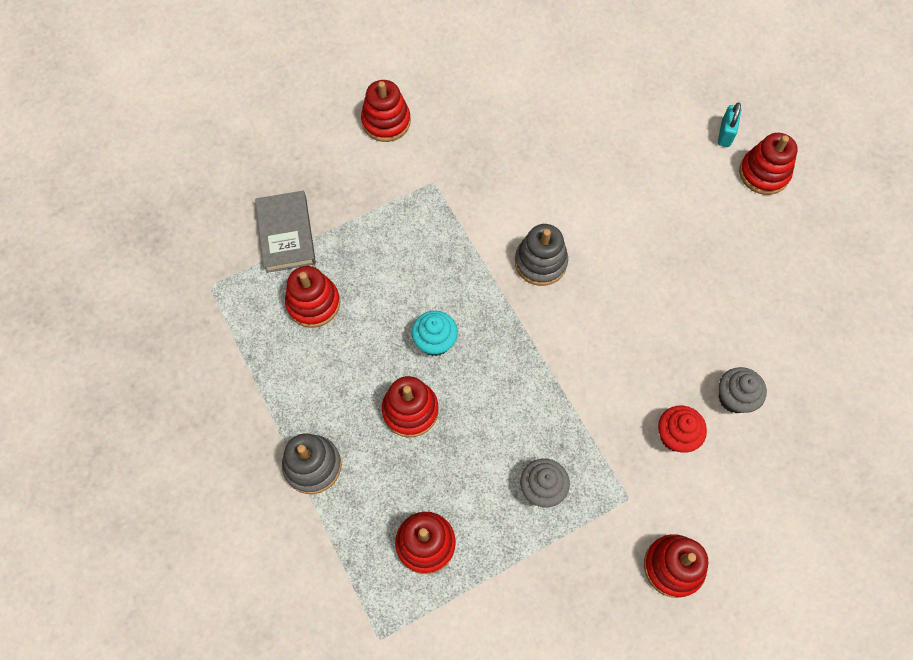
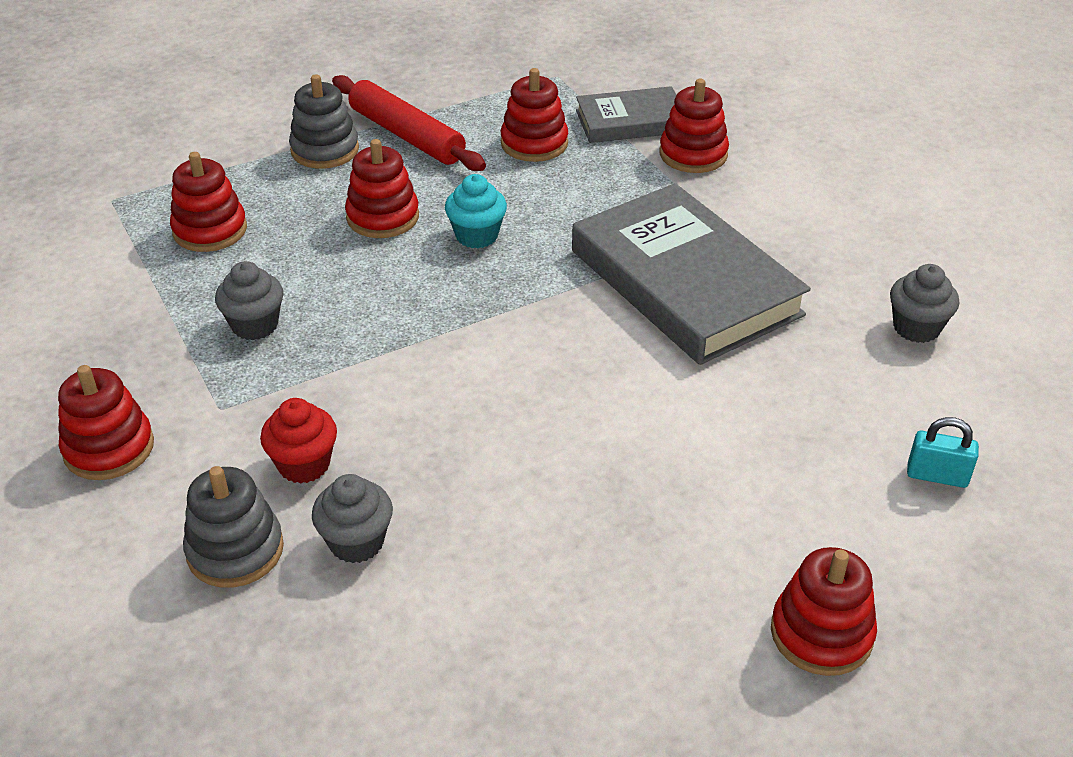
camera: 90 degrees right, 25 degrees down
(294, 401) = (406, 135): none -> red rolling pin
(386, 121) = (822, 191): red stacking toy -> red stacking toy (693, 154)
(488, 212) = (685, 282): none -> grey book
(529, 94) = (916, 328): none -> grey cupcake
(540, 262) = (602, 332): grey stacking toy -> grey stacking toy (235, 550)
(725, 134) = (903, 580): turquoise padlock -> turquoise padlock (937, 476)

